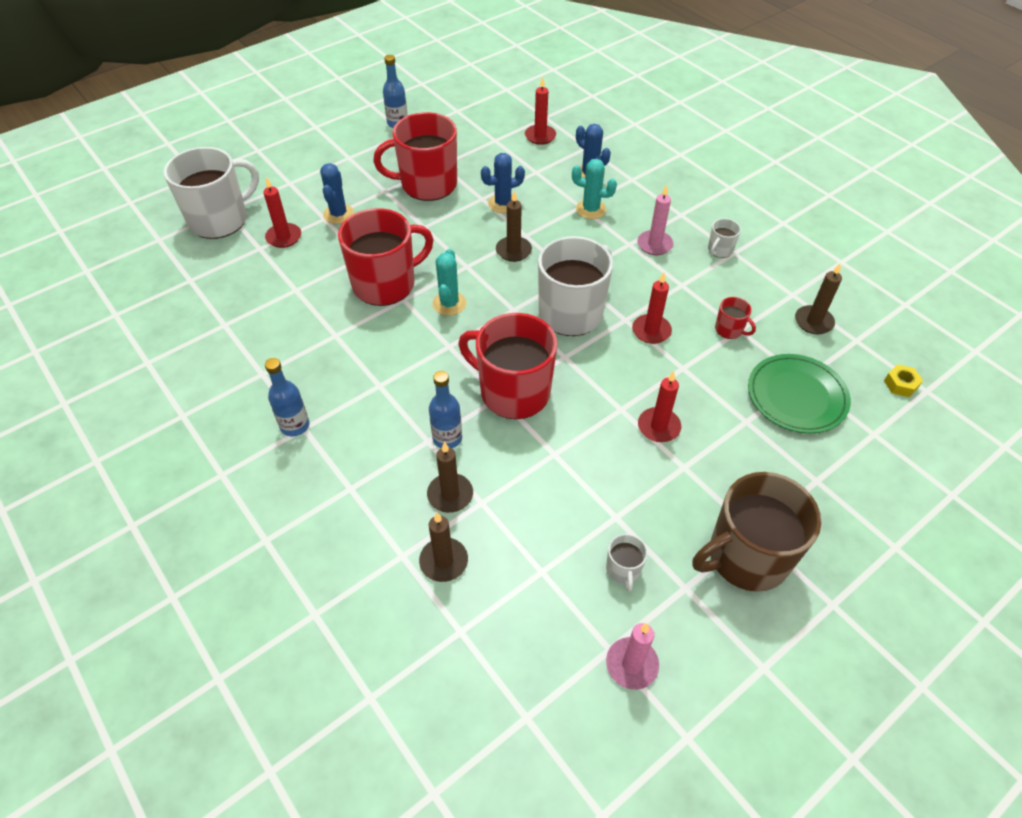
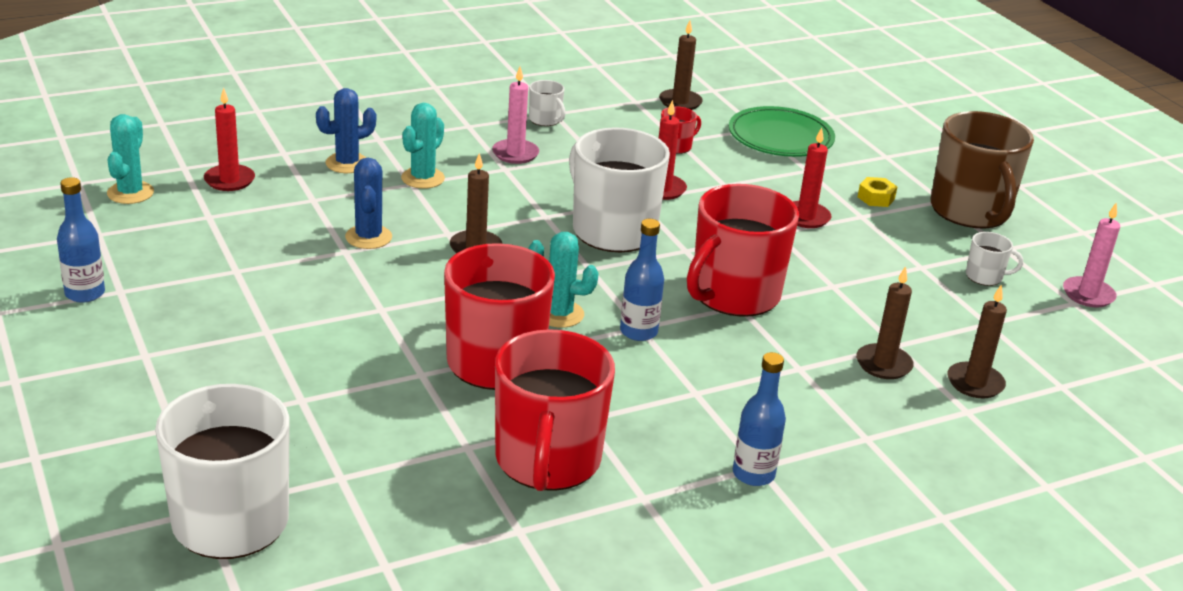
camera: 80 degrees left, 20 degrees down
(284, 237) = (326, 447): red candle -> none
(338, 214) = (300, 384): blue cactus -> none
(427, 184) = (279, 291): red mug -> red mug (547, 461)
(447, 438) = (798, 353): blue bottle -> blue bottle (638, 332)
(505, 108) = (130, 193): none -> turquoise cactus
(900, 384) = (777, 87): yellow nut -> yellow nut (876, 198)

